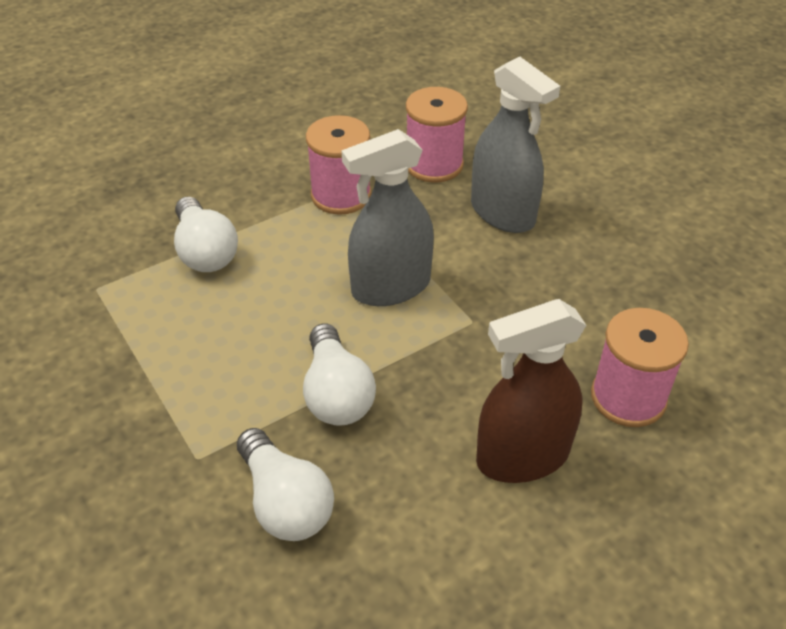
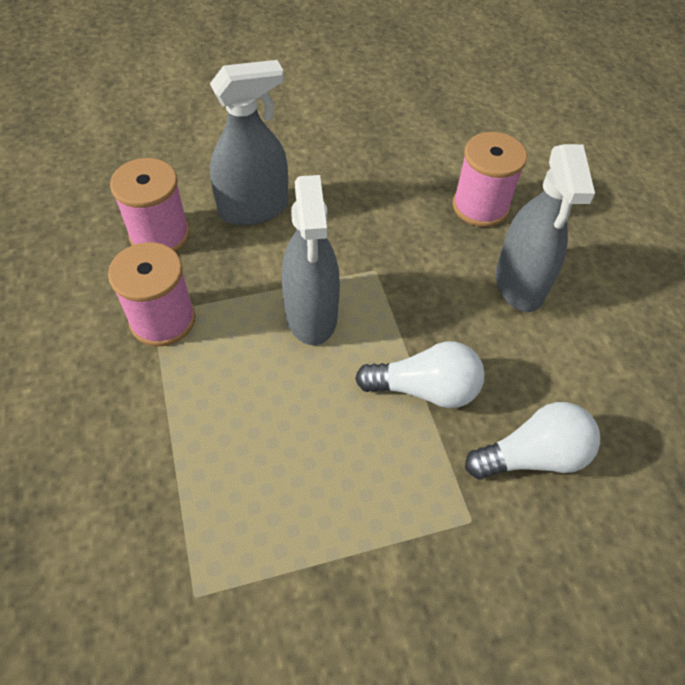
camera: 75 degrees left, 10 degrees up
(205, 251) = (186, 465): white light bulb -> none
(522, 457) = (519, 283): brown spray bottle -> grey spray bottle

